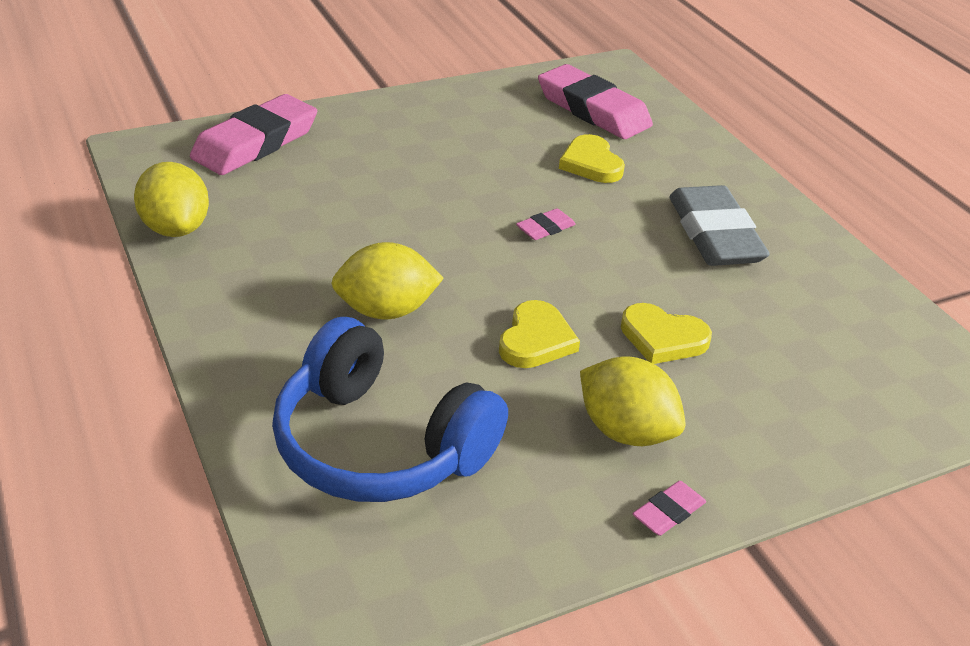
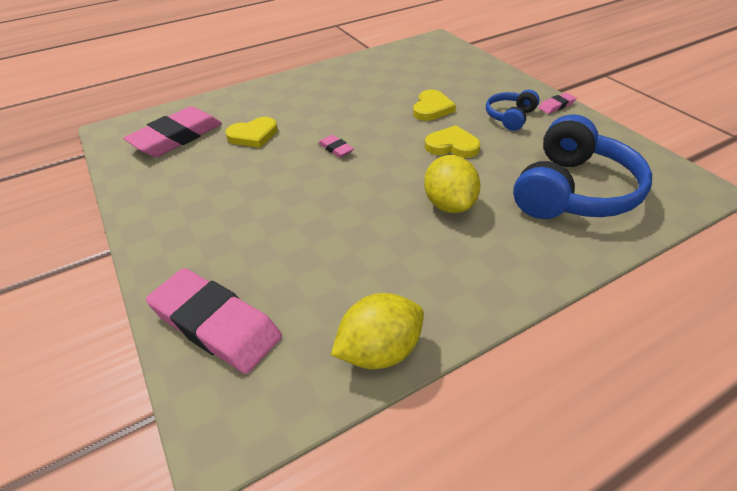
camera: 90 degrees left, 5 degrees up
(625, 431) = (510, 117): yellow lemon -> blue headphones
(668, 512) = (556, 106): pink eraser -> pink eraser turned 75 degrees counterclockwise
(714, 234) = (330, 94): grey eraser -> none

